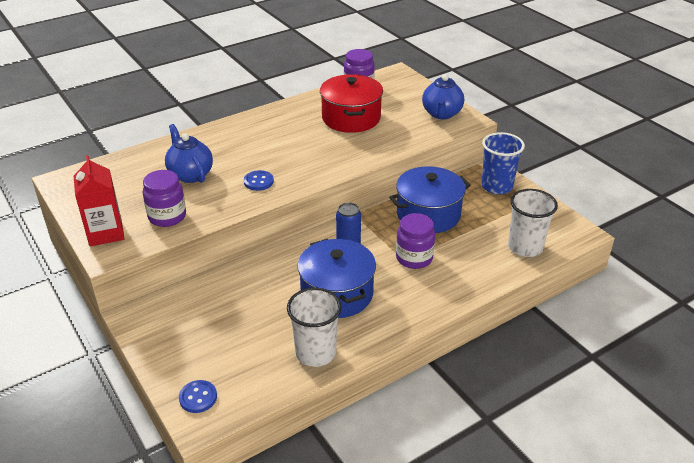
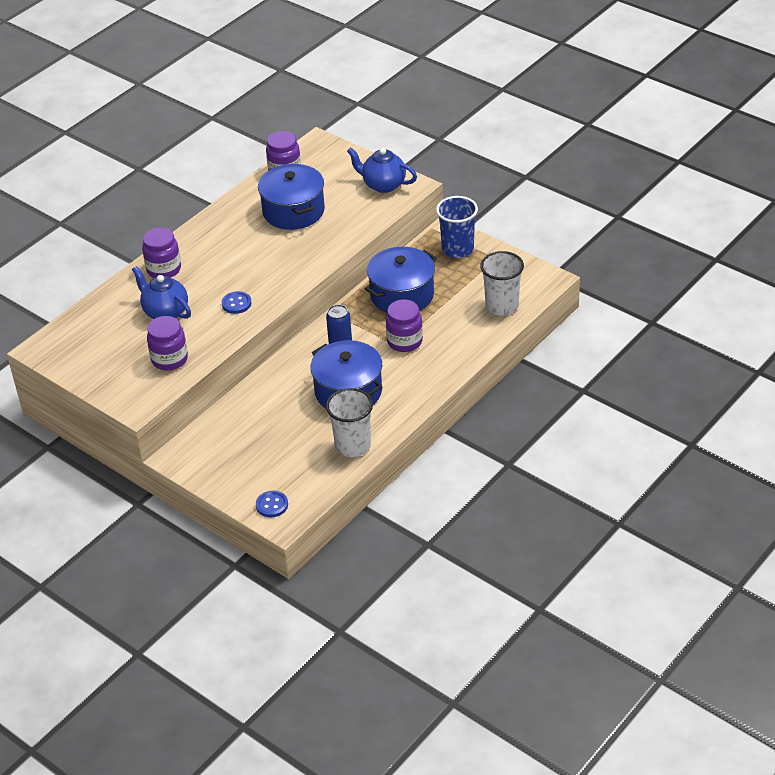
camera: 15 degrees left, 5 degrees up
(105, 233) = (121, 389): red carton -> none
(212, 140) = (164, 269): none -> purple jar
(351, 118) = (293, 211): red pot -> blue pot
(441, 114) = (383, 185): blue teapot -> blue teapot turned 120 degrees clockwise

